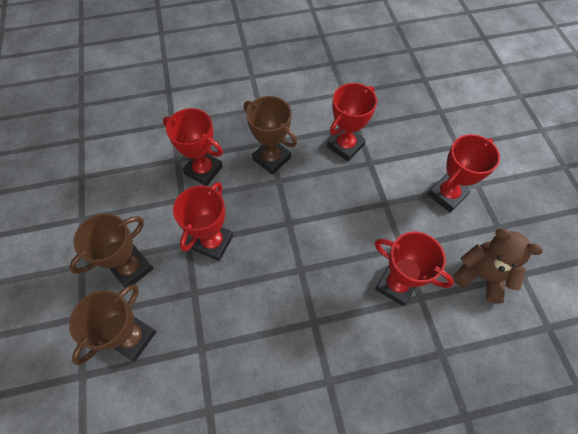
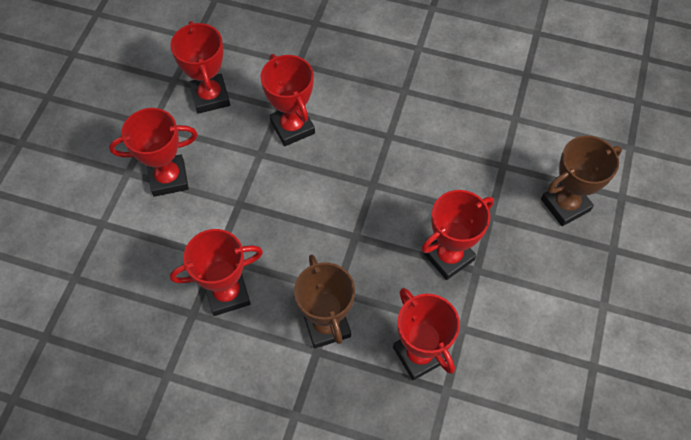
camera: 150 degrees left, 0 degrees up
(131, 268) = (547, 273): brown trophy -> none
(481, 275) = (210, 97): brown teddy bear -> red trophy

